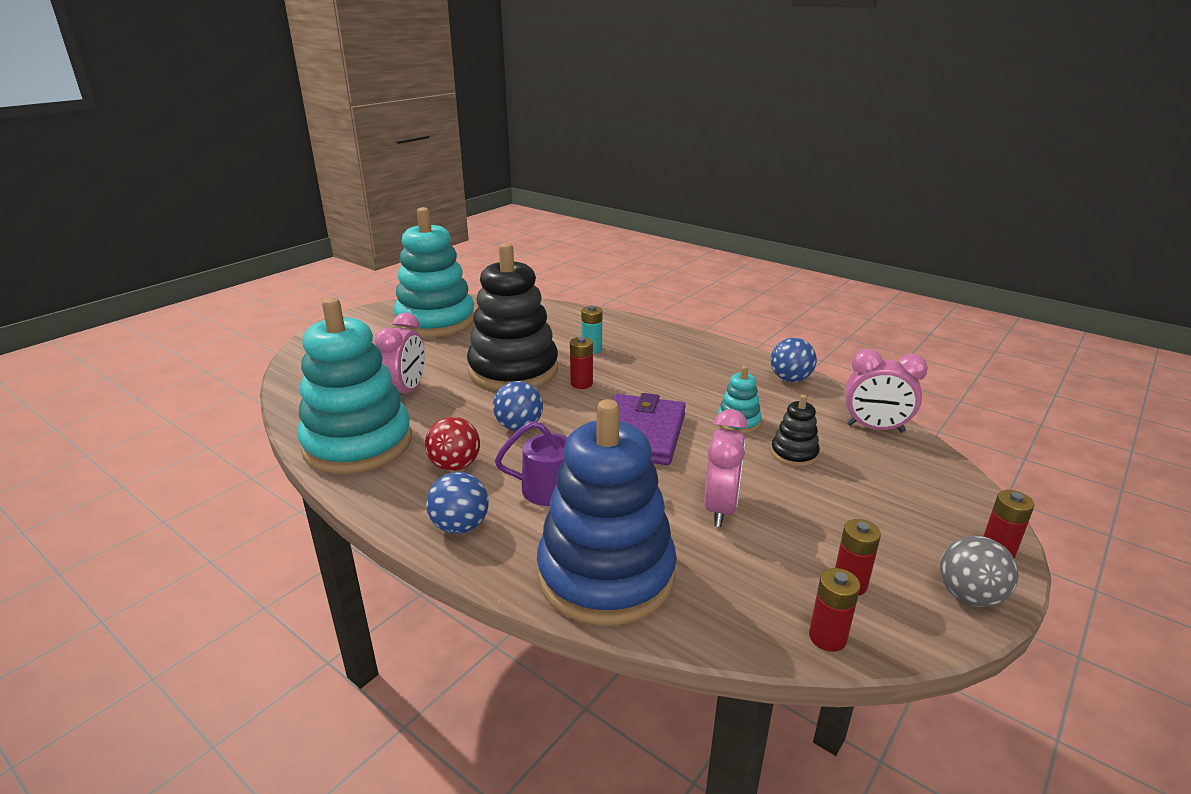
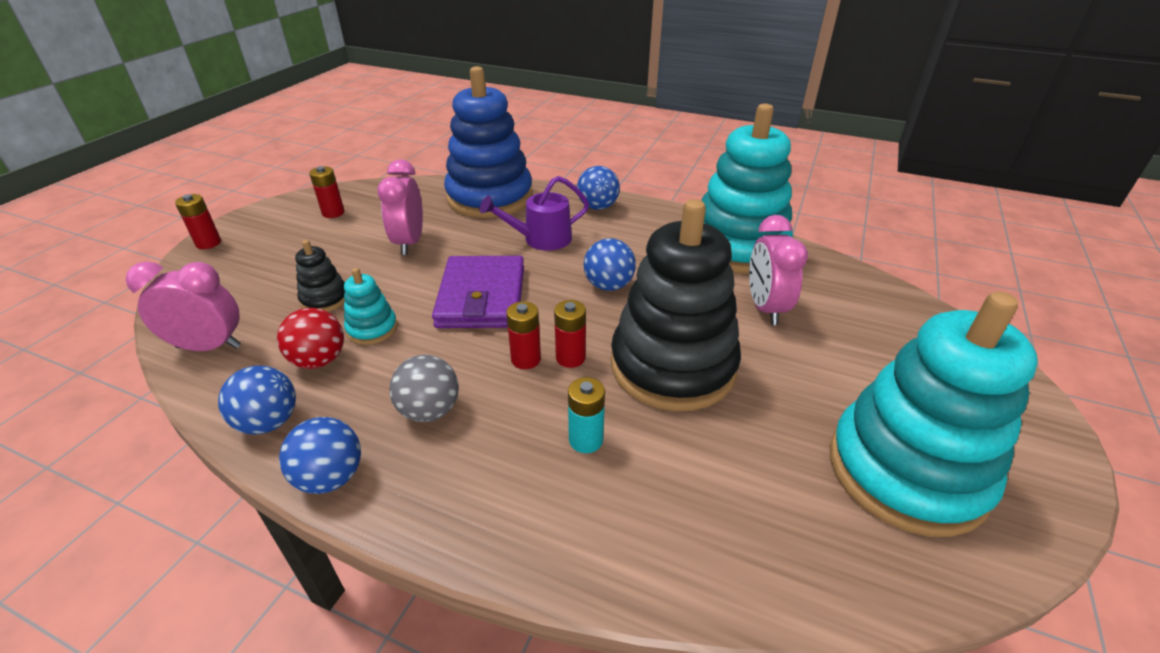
camera: 165 degrees right, 10 degrees up
(455, 466) = (637, 242): red ball -> red ball (319, 360)
(738, 354) = (331, 477): none -> blue ball
(827, 637) = (361, 190): red battery -> red battery (526, 359)
(969, 596) = (257, 217): grey ball -> grey ball (429, 411)

